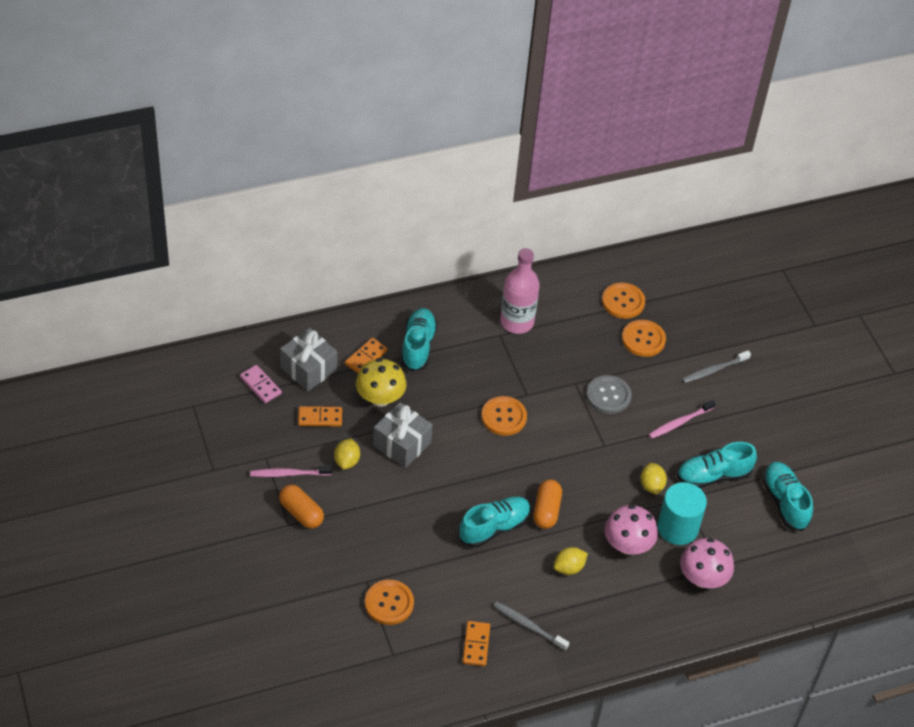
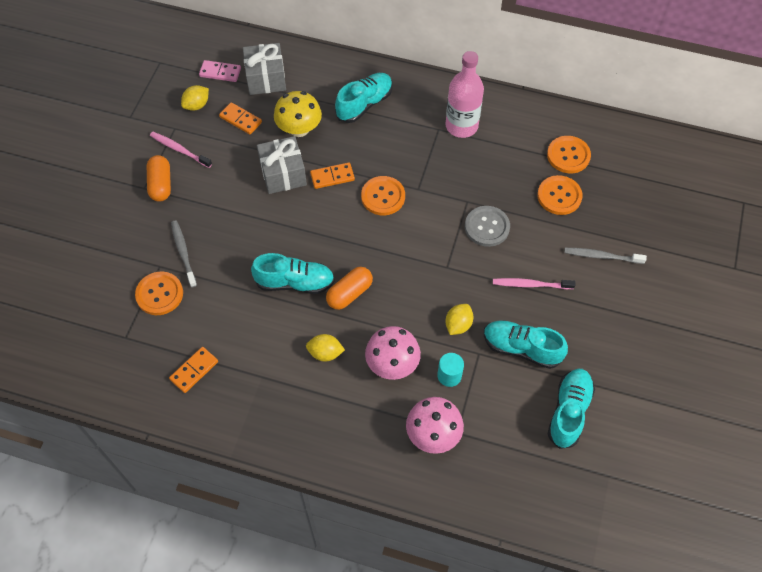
camera: 40 degrees right, 10 degrees up
(260, 385) = (220, 72): pink domino -> pink domino turned 75 degrees counterclockwise
(347, 461) = (230, 164): yellow lemon -> yellow lemon (197, 105)
(366, 357) = (316, 92): orange domino -> orange domino (332, 177)
(528, 625) = (249, 381): grey toothbrush -> grey toothbrush (183, 252)
(677, 528) = (449, 375): turquoise cylinder -> turquoise cylinder, size x0.56

